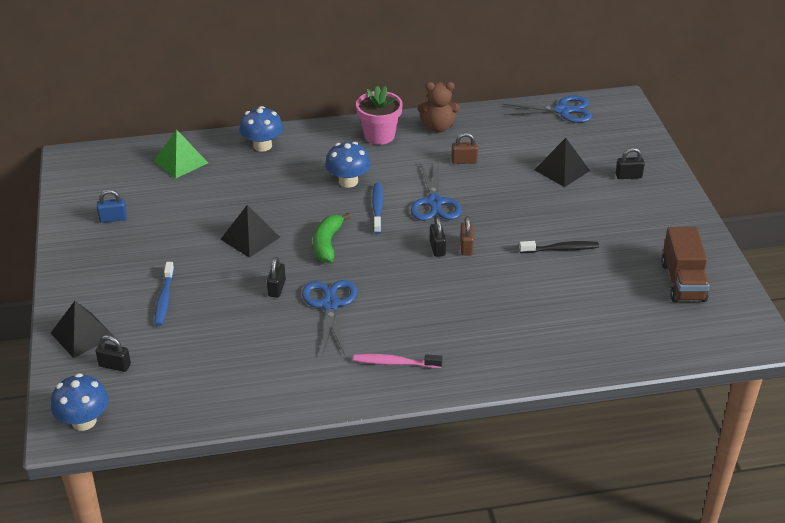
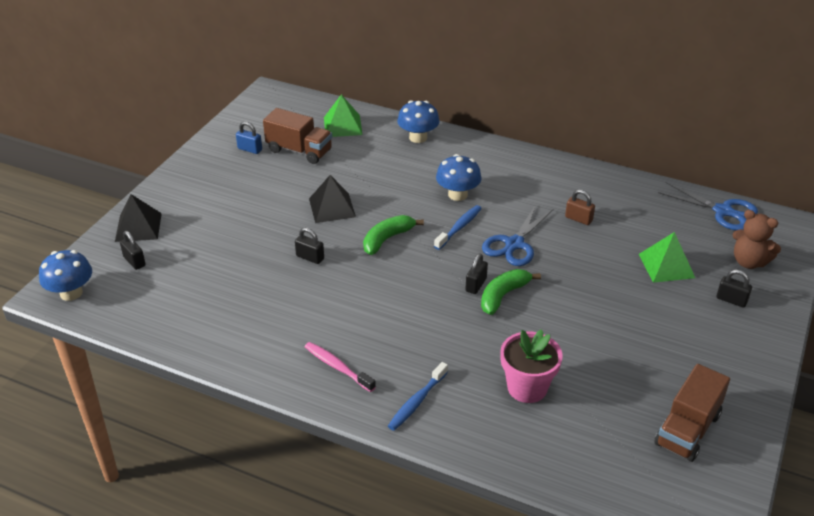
camera: 35 degrees right, 0 degrees up
(164, 201) = (299, 151): none -> brown truck
(164, 299) = (220, 227): blue toothbrush -> blue toothbrush (416, 402)
(277, 288) = (310, 257): black padlock -> black padlock turned 75 degrees clockwise
(330, 305) = (336, 291): blue scissors -> none
(379, 135) = (524, 167): pink flower pot -> pink flower pot (527, 388)
(438, 127) = (584, 180): brown teddy bear -> brown teddy bear (749, 262)
(466, 247) = (503, 296): brown padlock -> green banana
(561, 249) = (591, 338): black toothbrush -> none
(562, 170) = (666, 265): black pyramid -> green pyramid

